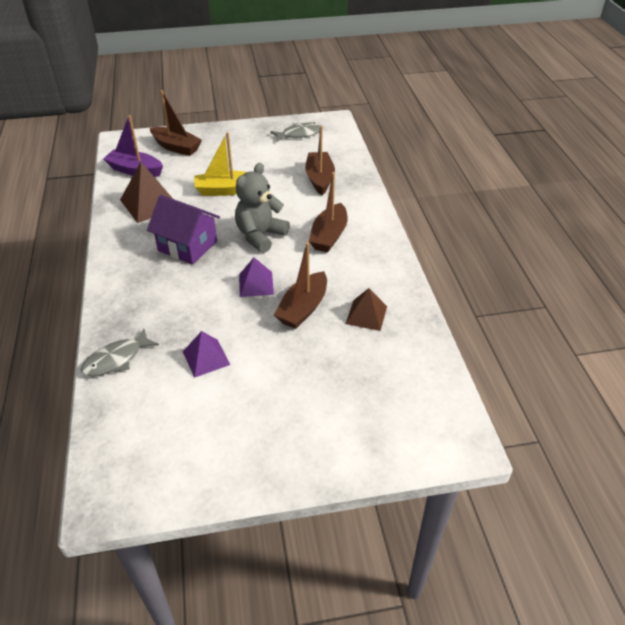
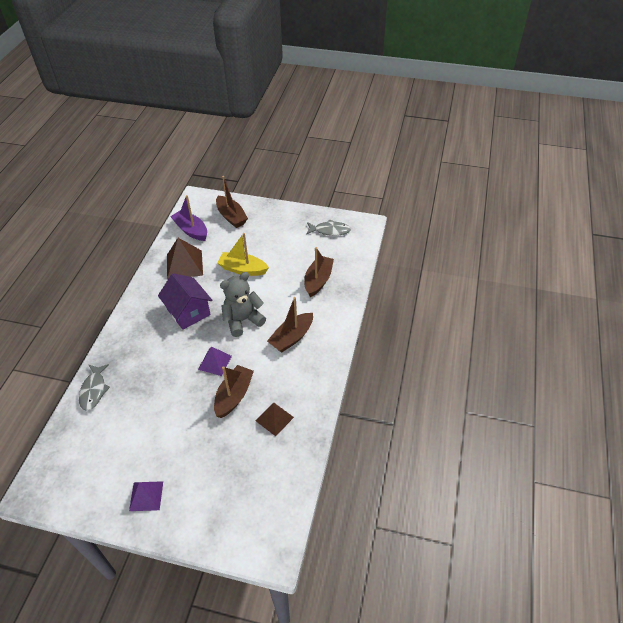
camera: 25 degrees right, 5 degrees up
(116, 359) = (94, 390): grey fish -> grey fish turned 75 degrees counterclockwise
(206, 358) = (148, 412): purple pyramid -> purple pyramid (146, 496)
(303, 308) = (234, 396): brown boat -> brown boat turned 150 degrees clockwise

